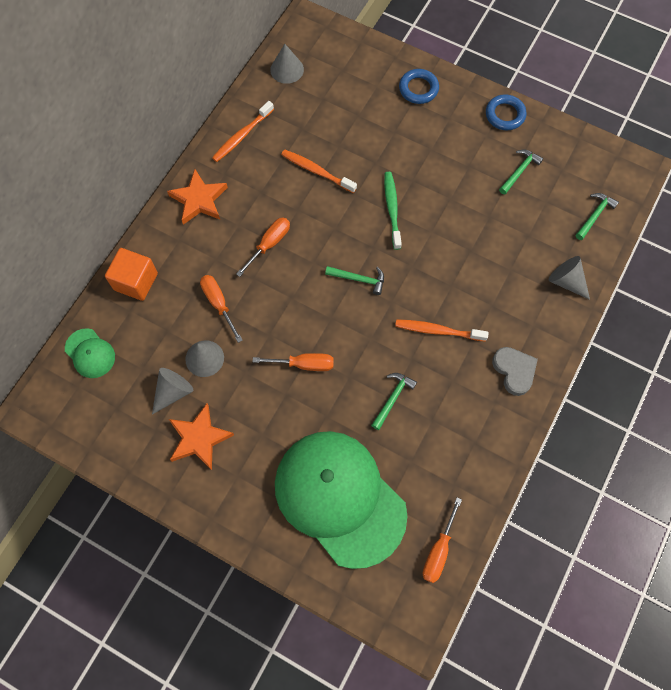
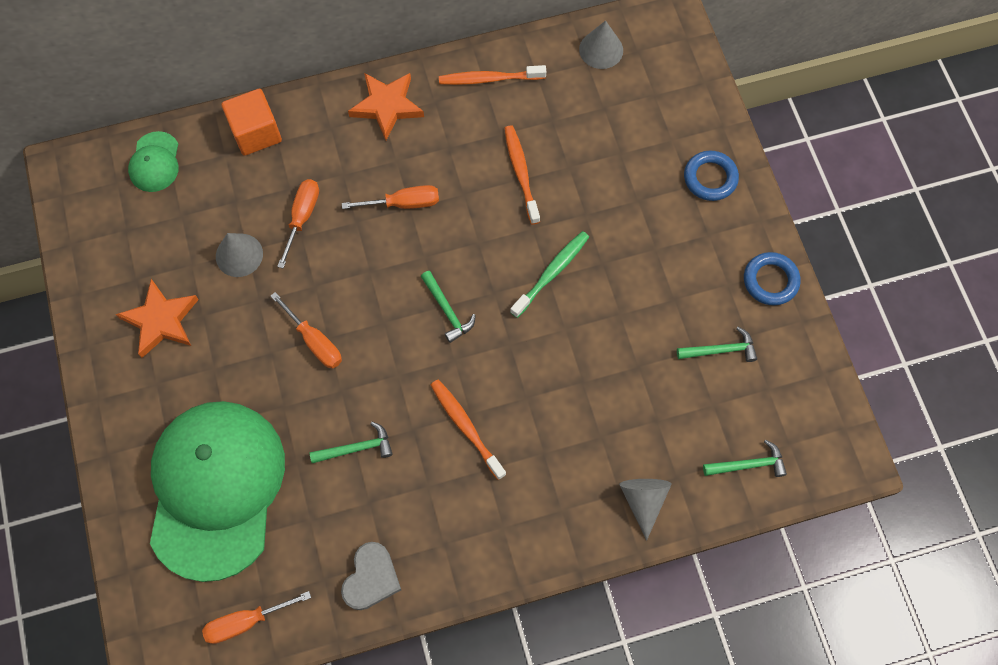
camera: 45 degrees right, 0 degrees up
(173, 392) = (183, 260): grey cone -> none
(514, 371) = (494, 534): grey heart -> grey heart (371, 578)

